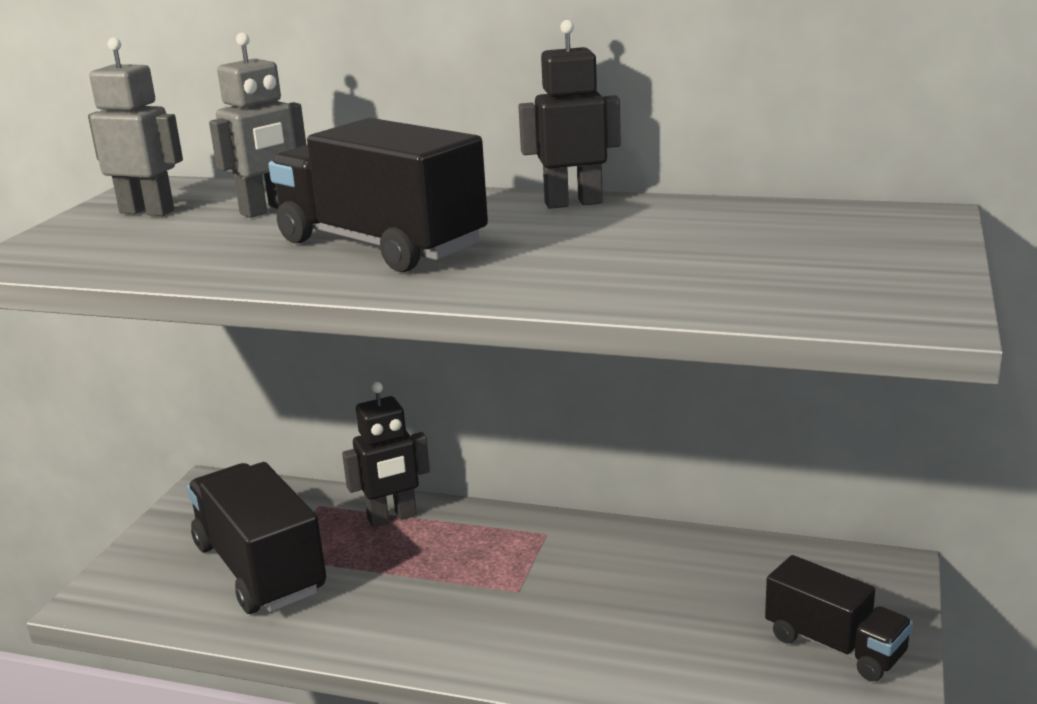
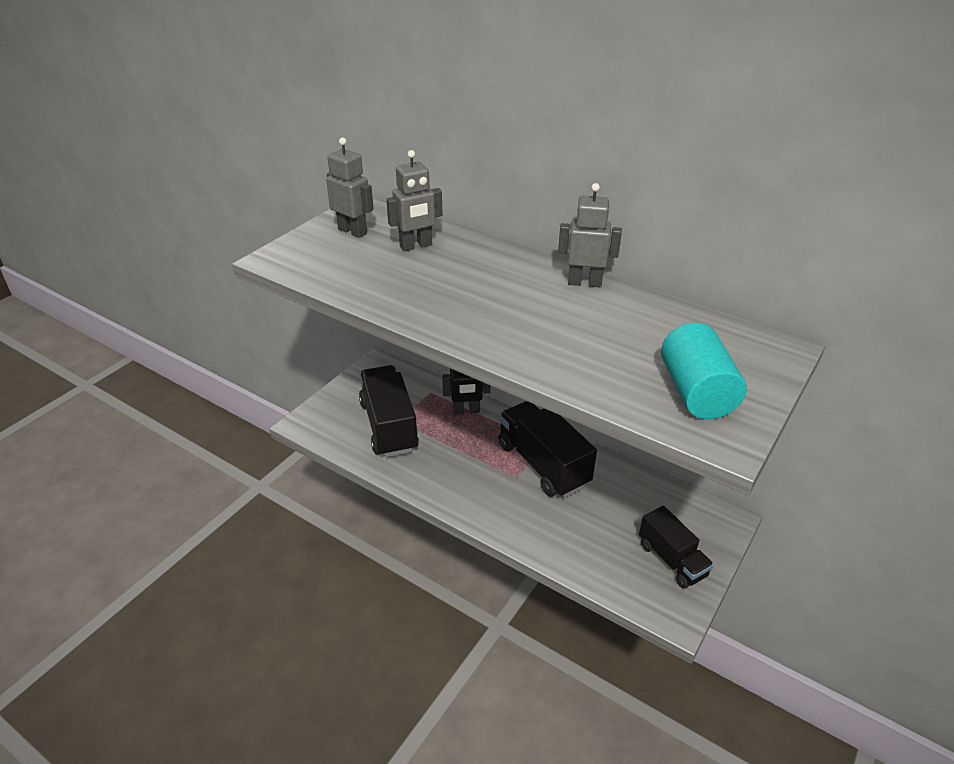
camera: 15 degrees right, 15 degrees up
(381, 245) = (463, 295): black truck -> black truck (543, 464)
(573, 203) = (584, 282): black robot -> grey robot
(833, 277) = (696, 392): none -> turquoise cylinder

